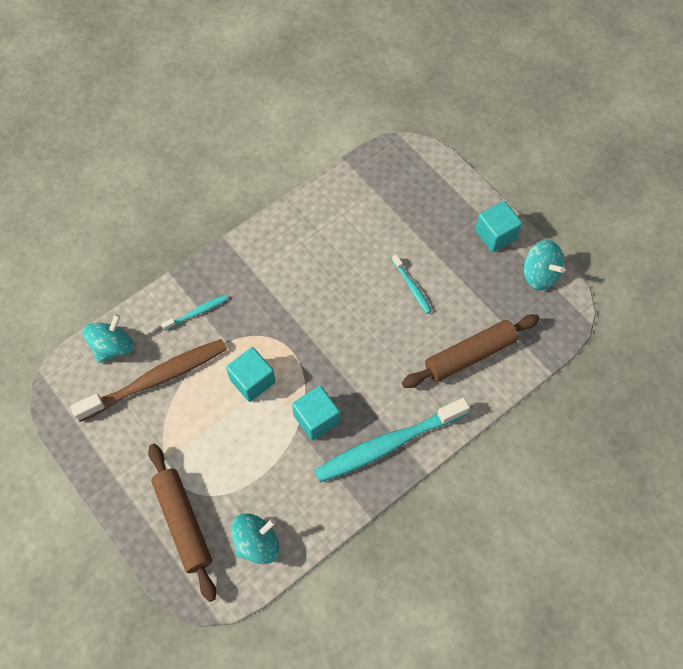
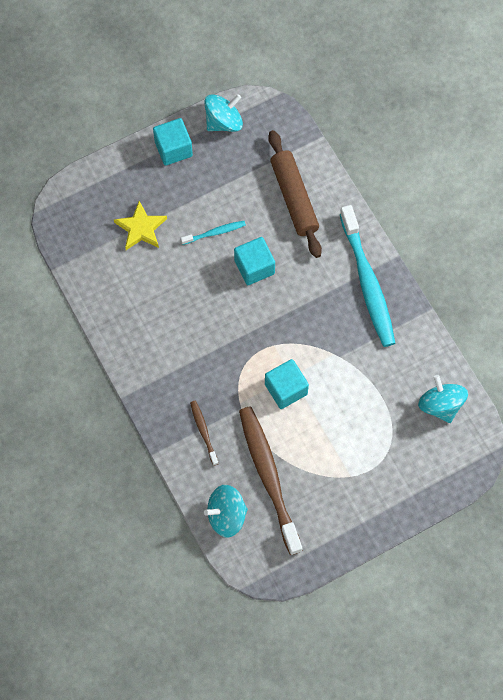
camera: 80 degrees left, 5 degrees up
(113, 347) = (226, 515): turquoise spinning top -> turquoise spinning top turned 60 degrees counterclockwise
(183, 523) = (413, 466): brown rolling pin -> none
(197, 312) = (203, 431): turquoise toothbrush -> brown toothbrush
(316, 419) = (333, 338): turquoise cube -> turquoise cube (254, 267)
(401, 222) = (141, 228): none -> yellow star

